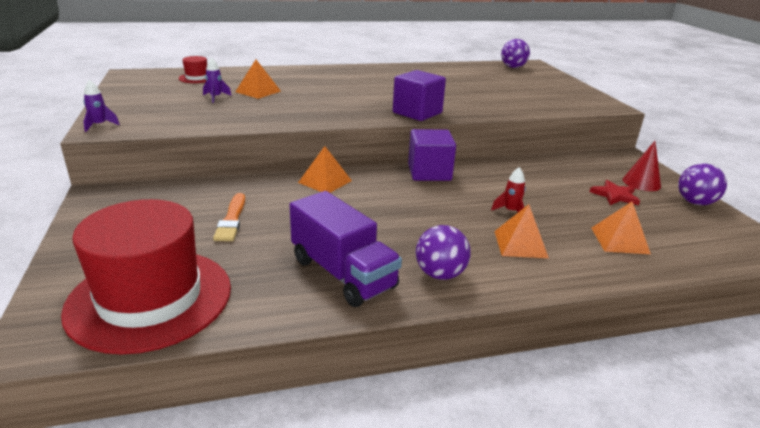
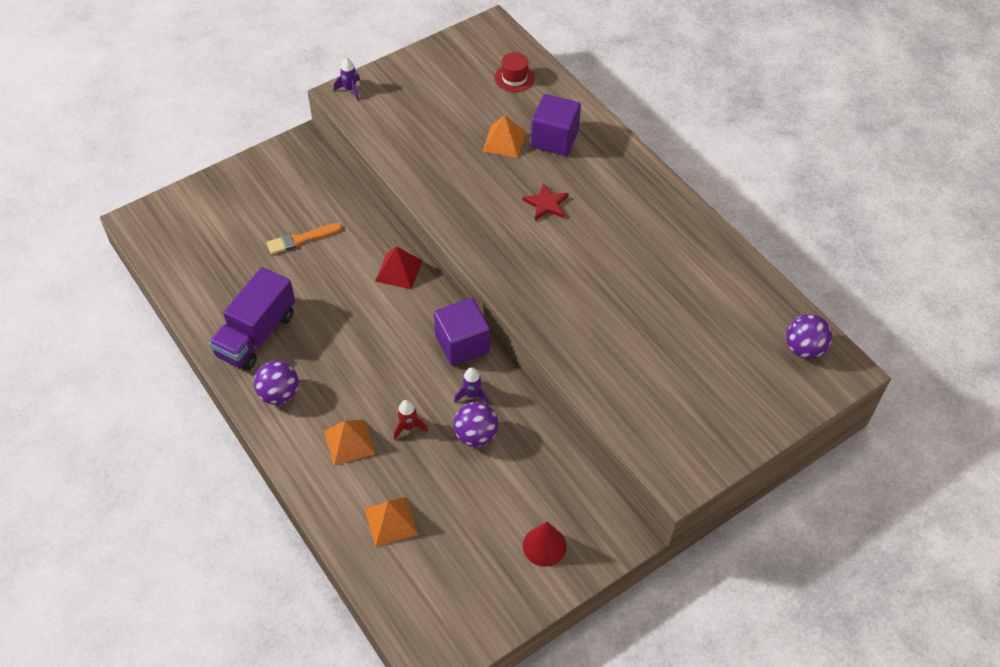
camera: 70 degrees right, 25 degrees up
(150, 298) = (190, 246): red hat -> none
(216, 97) = (464, 121): purple rocket -> purple rocket (472, 395)
(325, 181) = (398, 270): orange pyramid -> red pyramid
(417, 113) = (521, 289): purple cube -> purple cube (554, 139)
(615, 195) = (493, 518): red star -> red star (546, 204)
(695, 202) = (515, 599): purple ball -> purple ball (476, 435)

